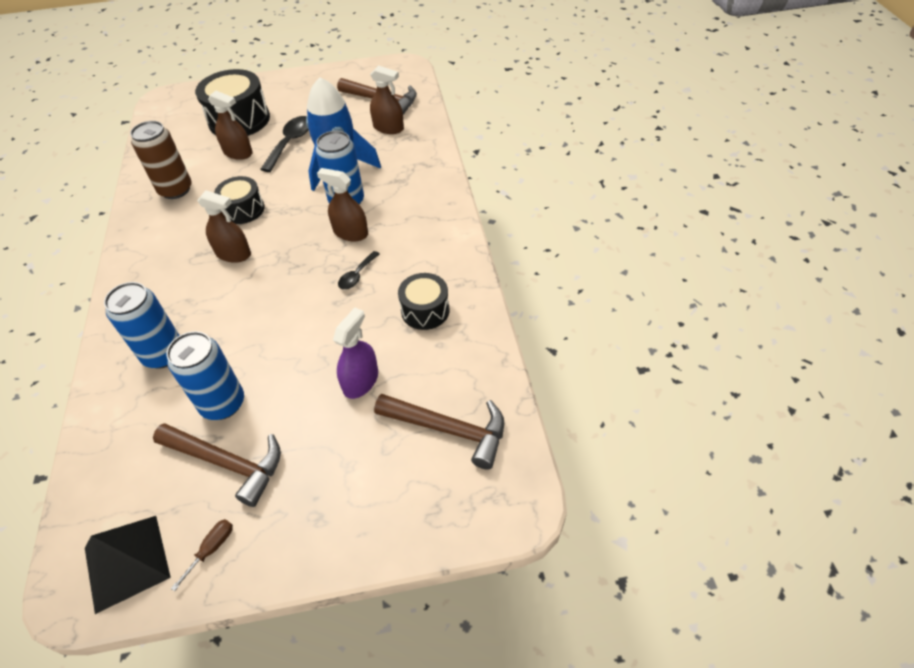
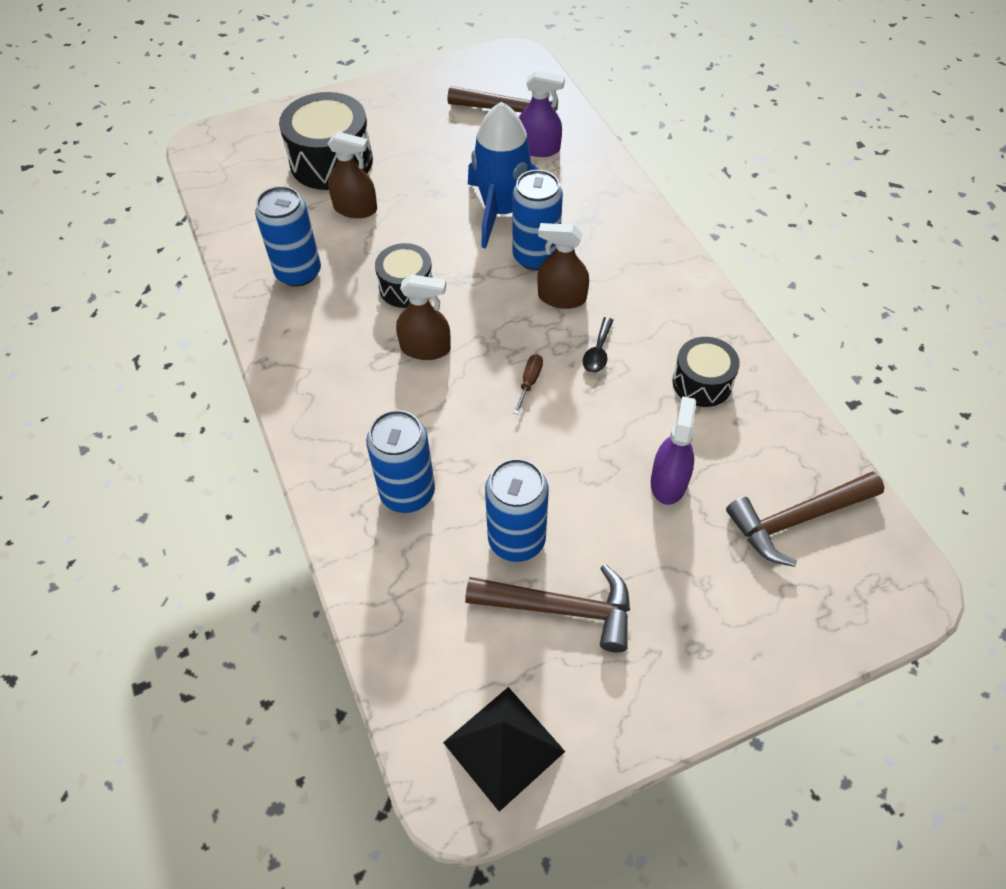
camera: 15 degrees left, 5 degrees up
(176, 190) = (298, 272): brown can -> blue can
(212, 549) = (596, 709): brown screwdriver -> brown screwdriver (529, 382)
(291, 143) = (420, 185): black spoon -> none
(388, 128) = (538, 148): brown spray bottle -> purple spray bottle
(449, 430) = (797, 519): brown hammer -> brown hammer turned 150 degrees clockwise

